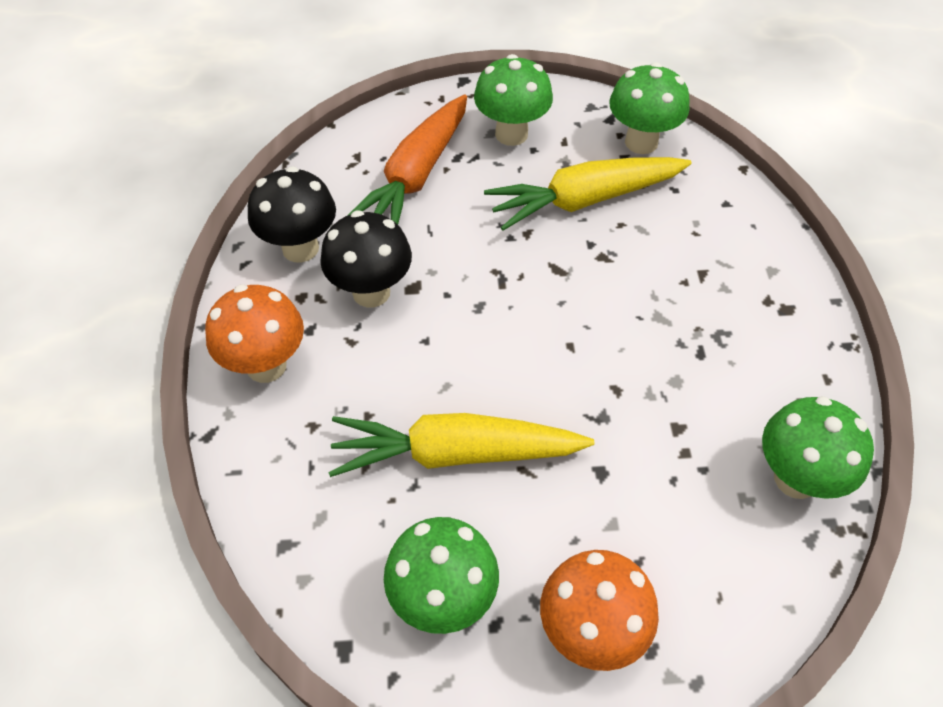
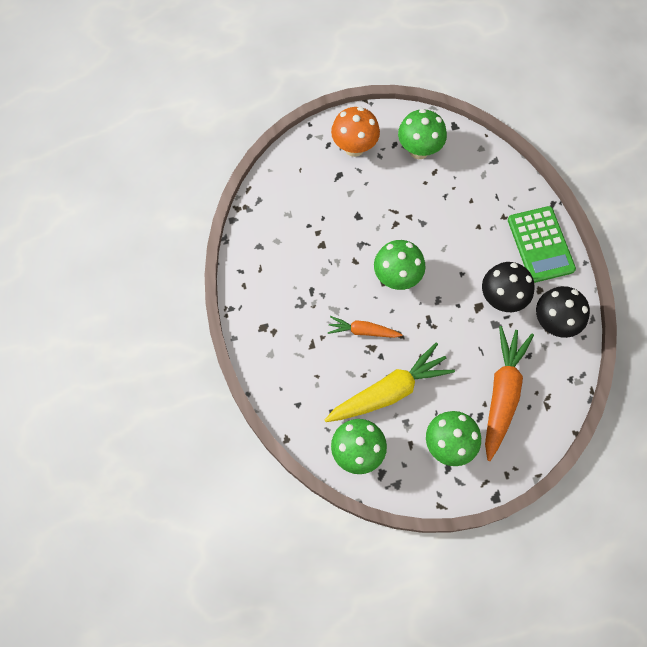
camera: 170 degrees right, 15 degrees up
(266, 366) = (540, 244): orange mushroom -> green calculator
(456, 453) = (429, 214): yellow carrot -> none
(614, 280) = (363, 331): none -> orange carrot
(796, 479) = (264, 227): green mushroom -> green mushroom (396, 278)

